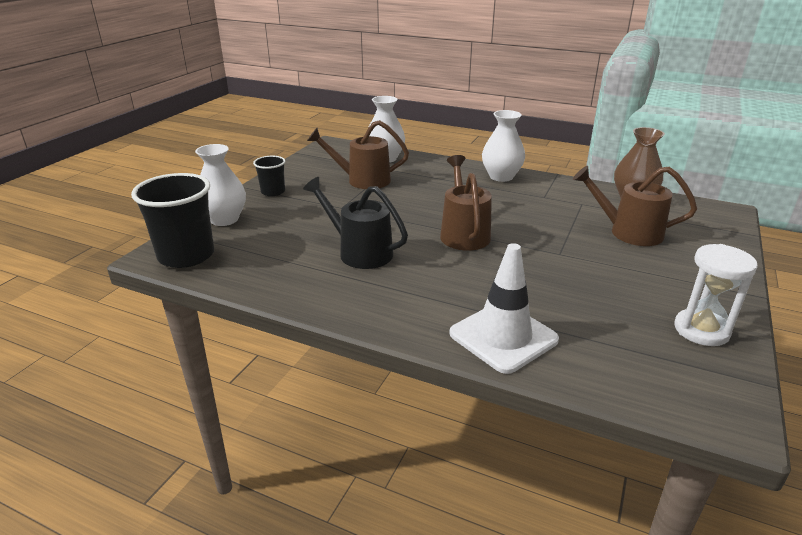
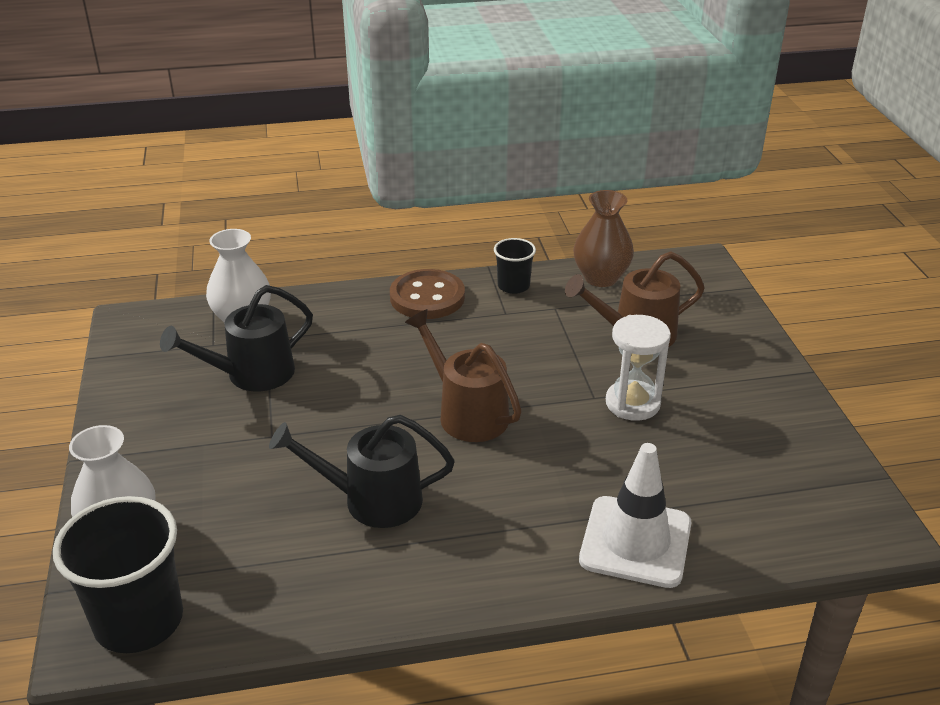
camera: 35 degrees left, 5 degrees up
(273, 192) = (140, 449): black cup -> black cup (513, 286)
(362, 180) = (251, 374): brown watering can -> black watering can
(501, 176) = (427, 297): white vase -> brown button
(701, 330) = (792, 440): white hourglass -> white hourglass (632, 403)

